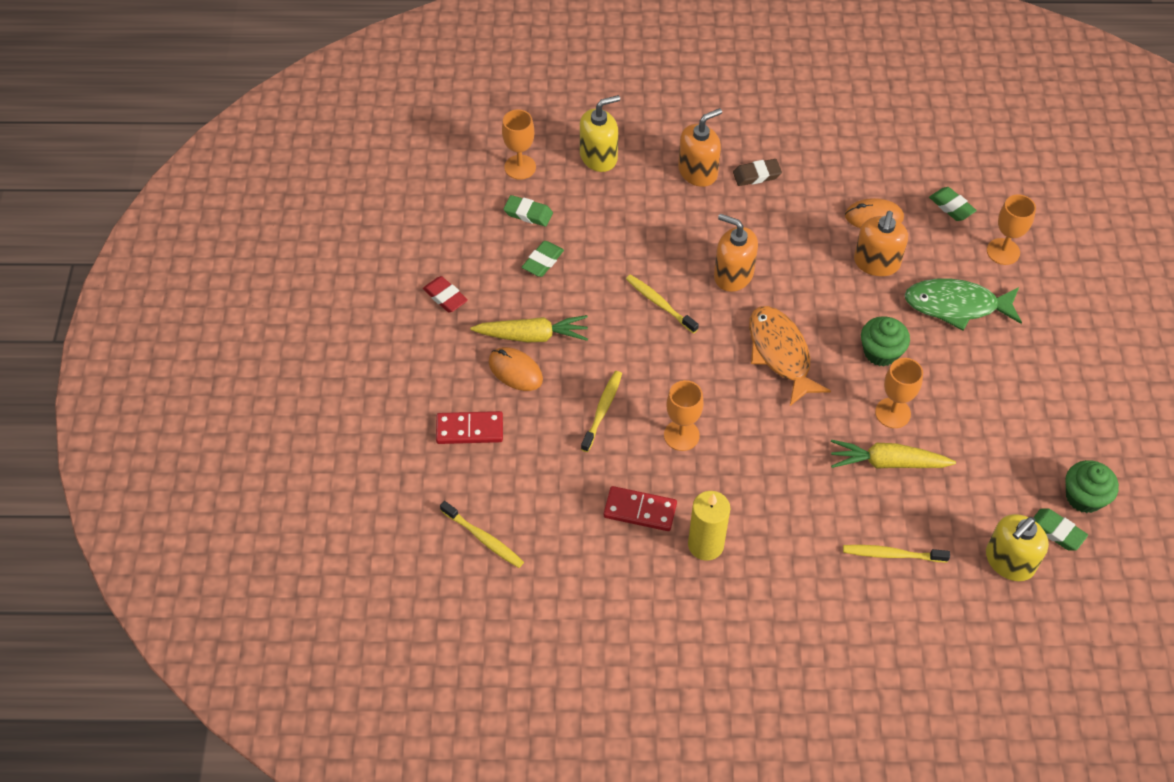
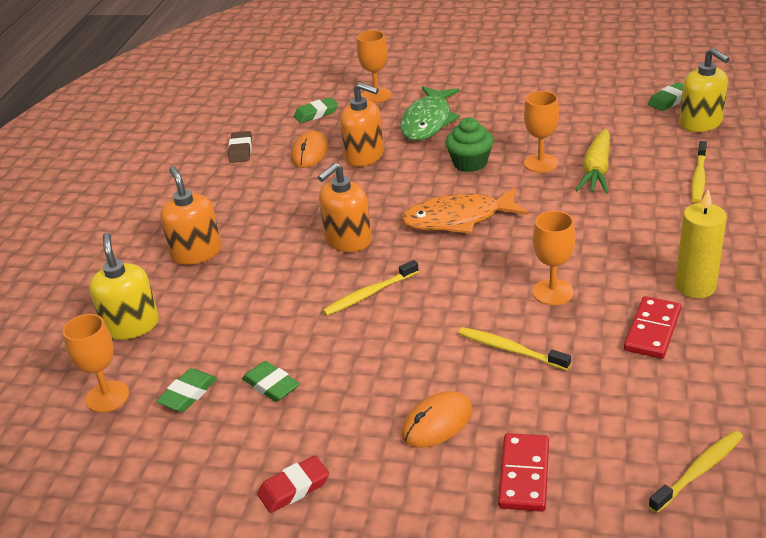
camera: 75 degrees left, 20 degrees down
(532, 336) = (385, 403): yellow carrot -> none
(756, 175) = (222, 214): brown eraser -> brown eraser (241, 150)
(1084, 497) = (635, 86): green cupcake -> none

